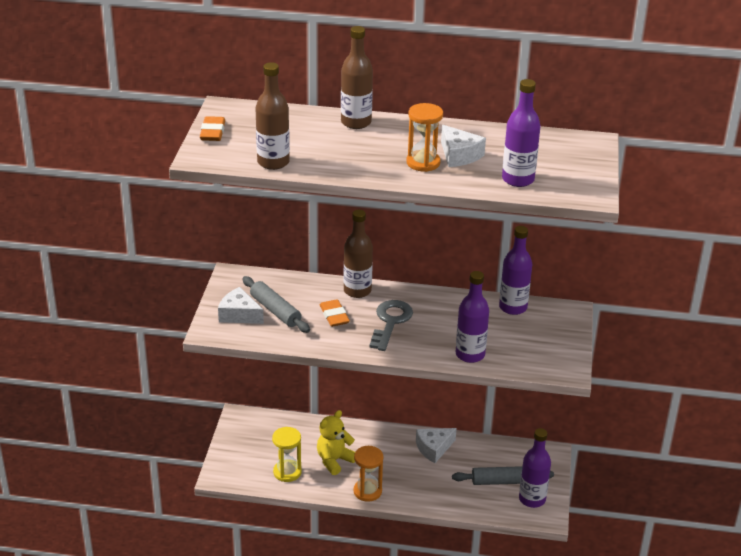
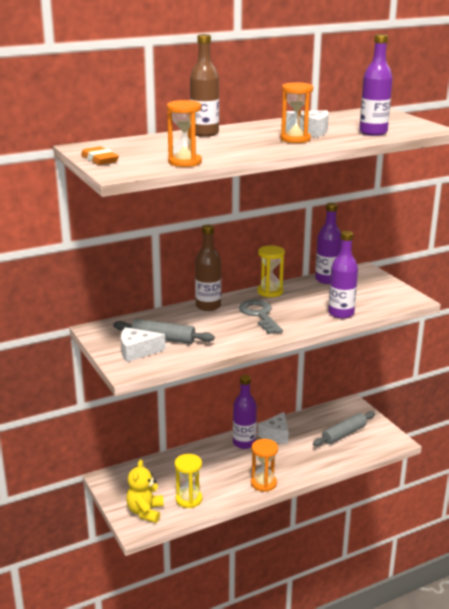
camera: 35 degrees left, 10 degrees down
(273, 162) = (185, 162): brown bottle -> orange hourglass
(334, 316) = (213, 326): orange eraser -> none
(334, 460) = (215, 474): yellow teddy bear -> yellow teddy bear (145, 512)
(436, 298) = (270, 292): none -> yellow hourglass
(532, 499) = (375, 436): purple bottle -> purple bottle (244, 443)

